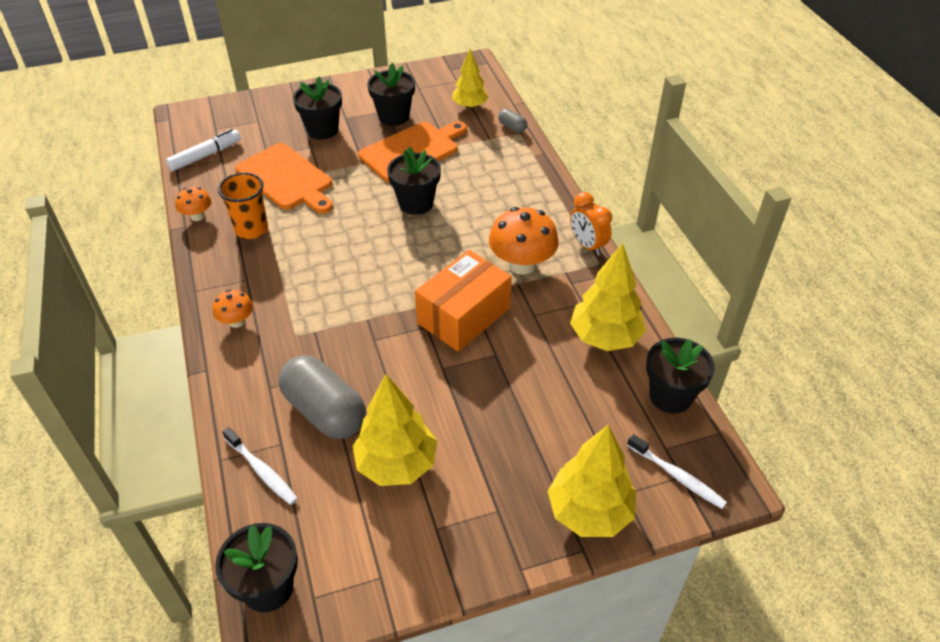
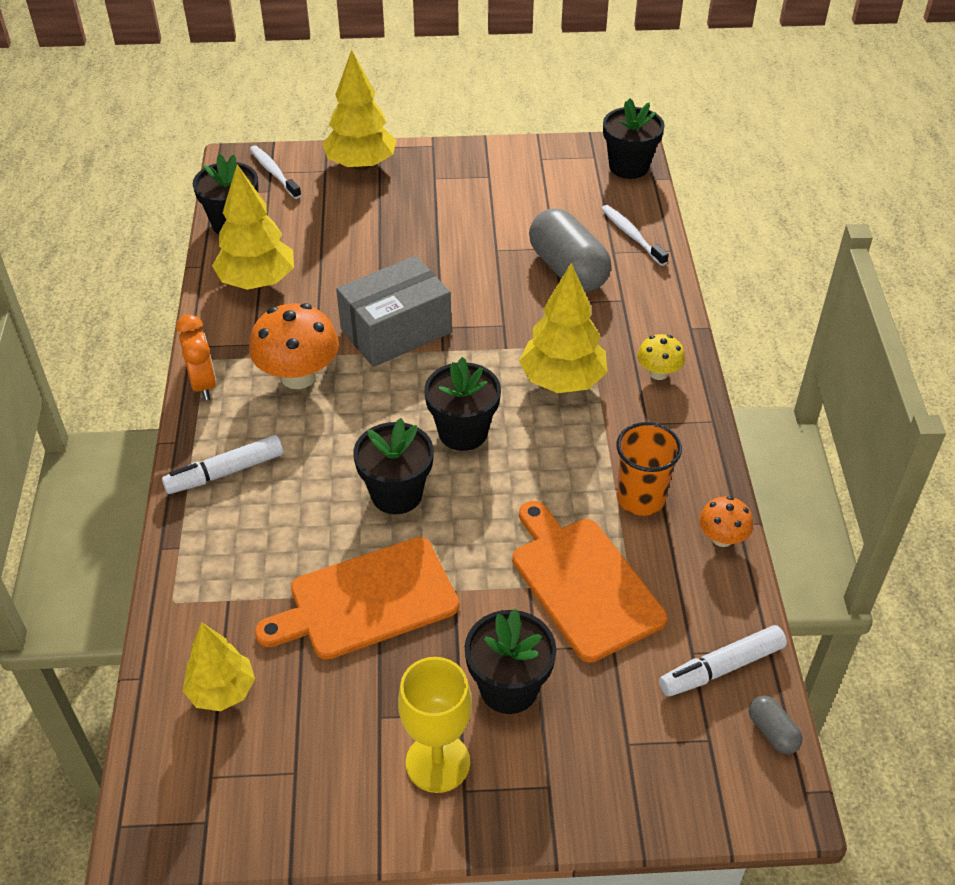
camera: 165 degrees left, 0 degrees up
(236, 321) = (658, 373): orange mushroom -> yellow mushroom
(352, 100) = (438, 762): none -> yellow goblet
(394, 116) = (371, 695): black flower pot -> black flower pot (463, 432)
(396, 464) = (509, 220): yellow tree -> yellow tree (562, 381)
(463, 316) = (396, 331): orange box -> grey box
(512, 127) = (177, 618): grey capsule -> grey capsule (772, 732)
(533, 195) = (225, 472): none -> white marker

